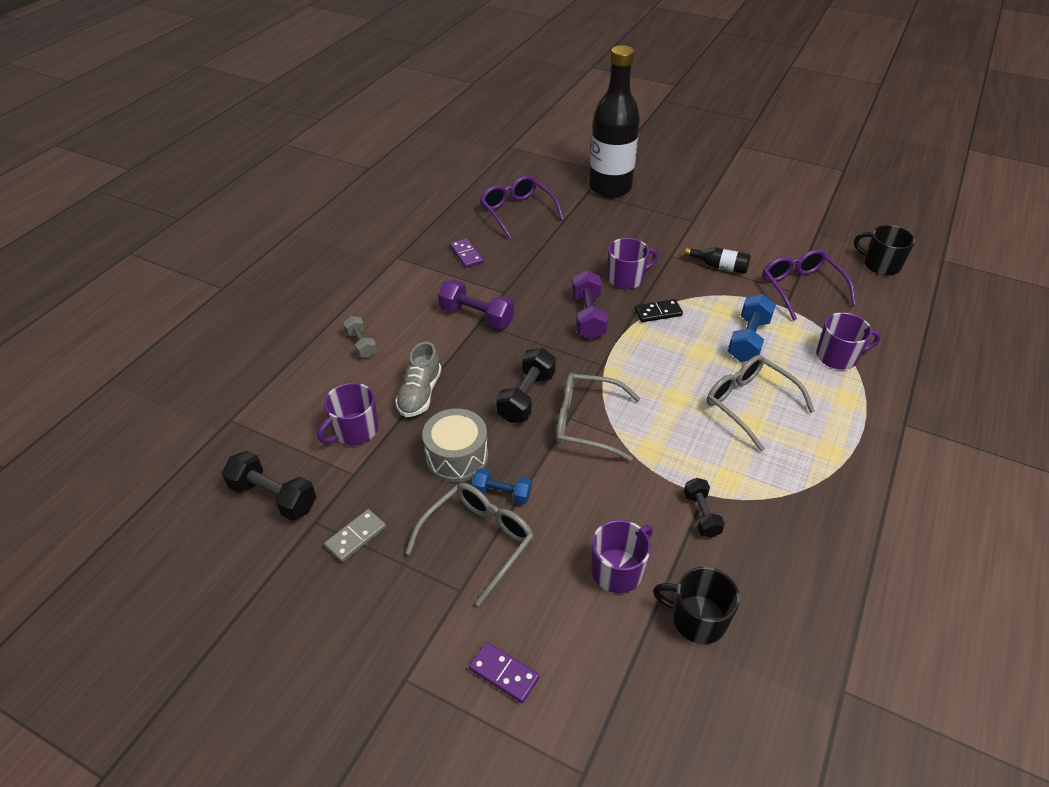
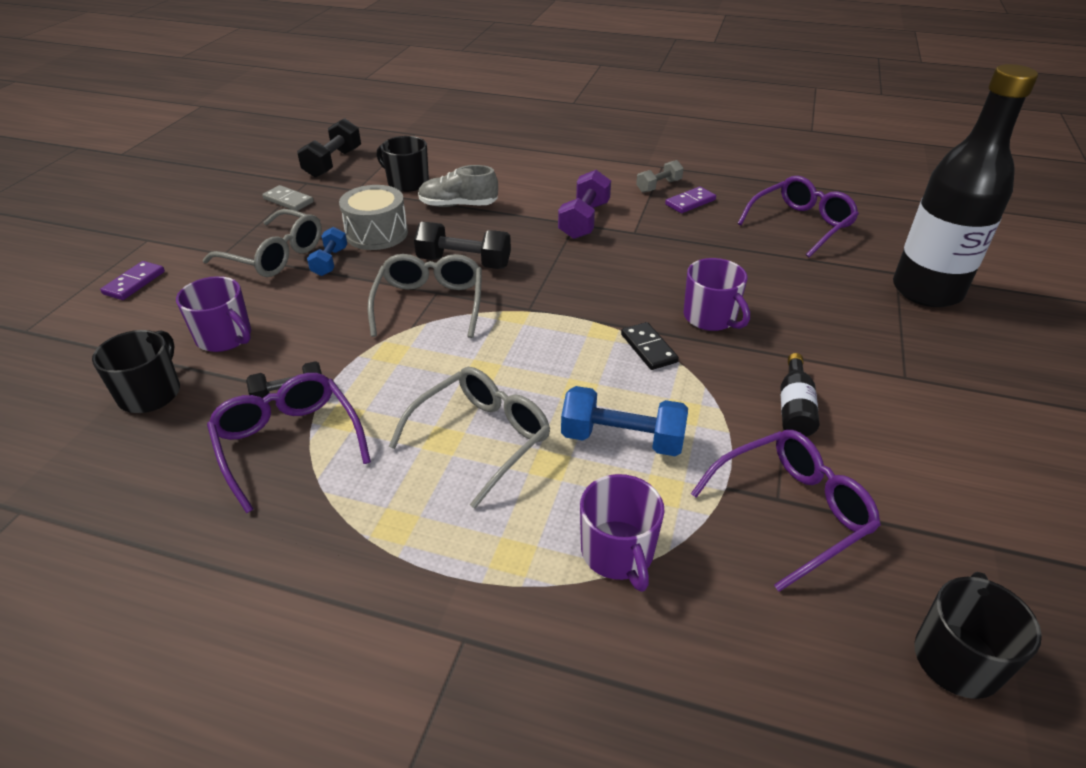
camera: 80 degrees right, 5 degrees down
(354, 430) = (407, 182): purple mug -> black mug
(361, 344) = (519, 169): grey dumbbell -> grey dumbbell (658, 186)
(588, 316) = (615, 292): purple dumbbell -> none
(757, 512) = (288, 442): none -> purple glasses

